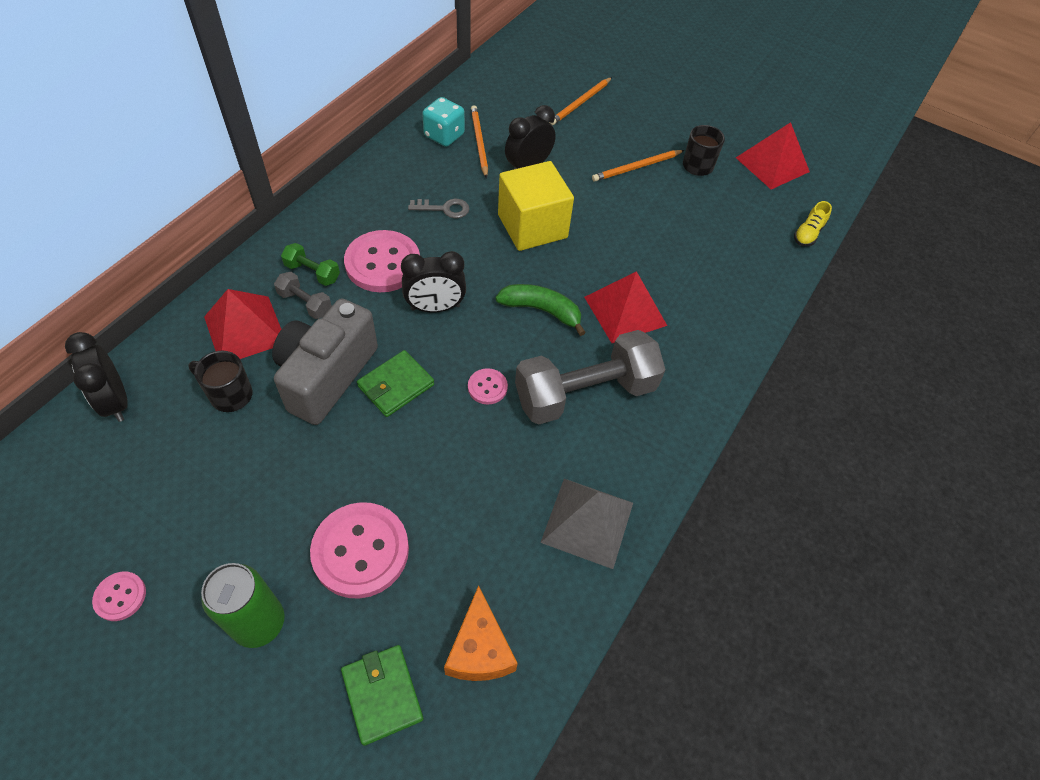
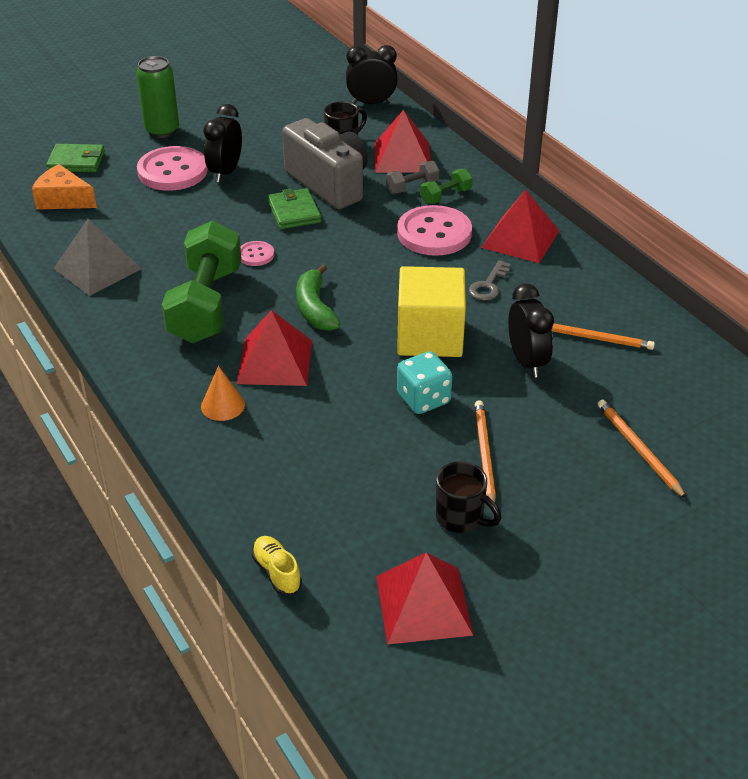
camera: 120 degrees right, 15 degrees down
(120, 596) = (223, 93): pink button -> none
(364, 205) = (520, 239): none -> red pyramid
(435, 307) = (361, 249): black clock -> black clock (225, 172)
(444, 136) = (611, 314): turquoise dice -> turquoise dice (423, 399)
(541, 310) = (314, 308): green banana -> green banana turned 120 degrees clockwise
(585, 393) = (206, 304): grey dumbbell -> green dumbbell
(696, 323) = (223, 405): none -> orange cone

